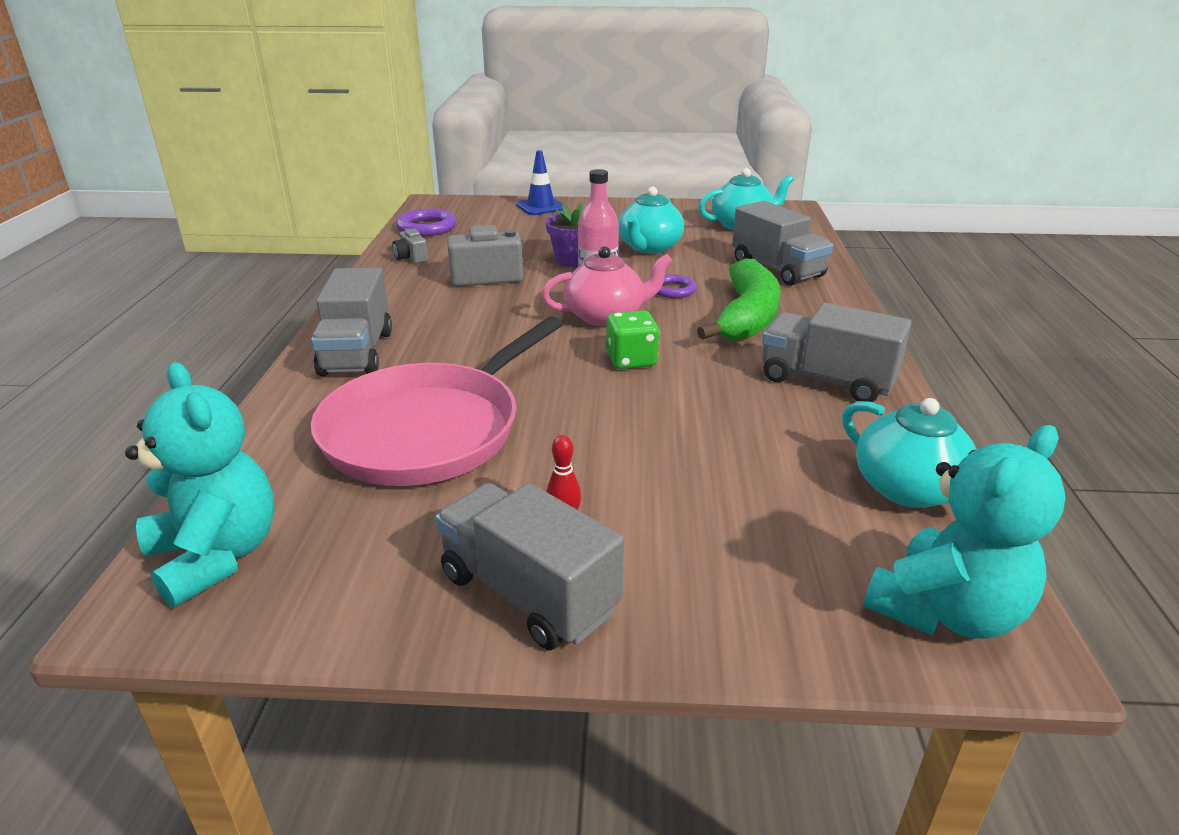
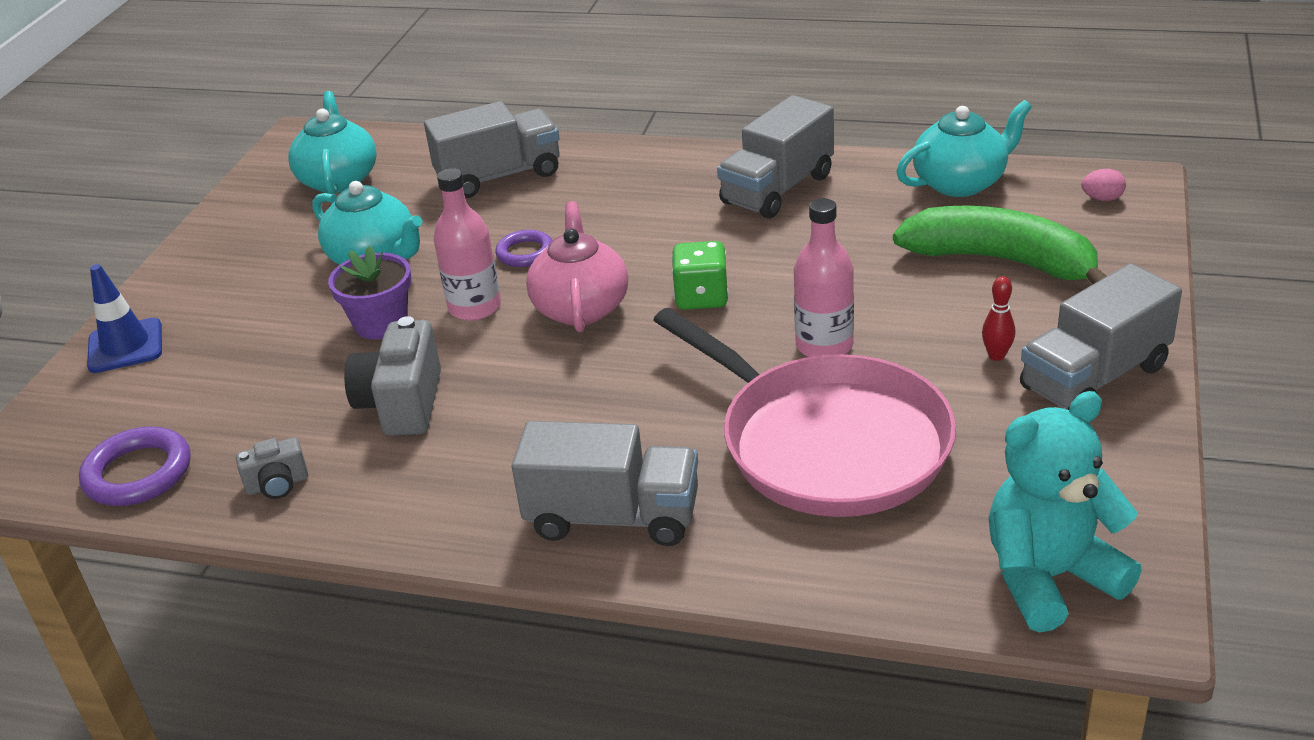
camera: 75 degrees left, 5 degrees up
(569, 421) = (824, 346): none -> pink bottle
(747, 317) = (621, 213): green banana -> green banana (1001, 261)
(945, 611) = (1102, 199): turquoise teddy bear -> pink egg

